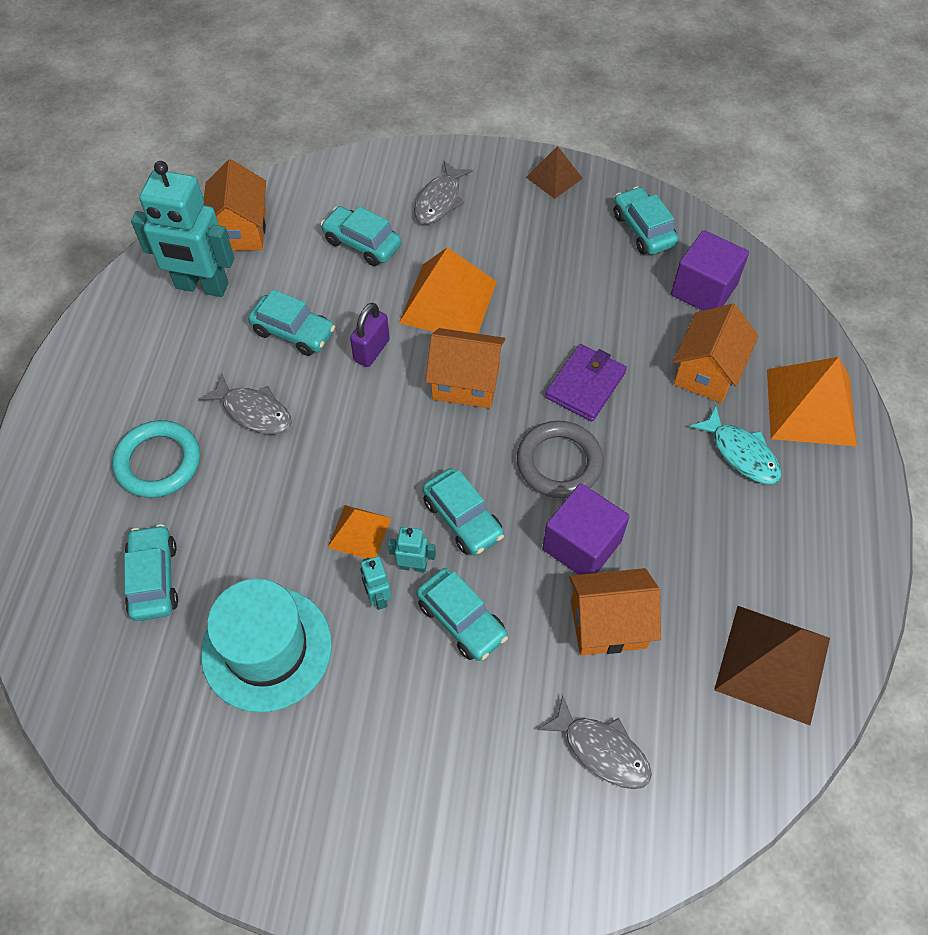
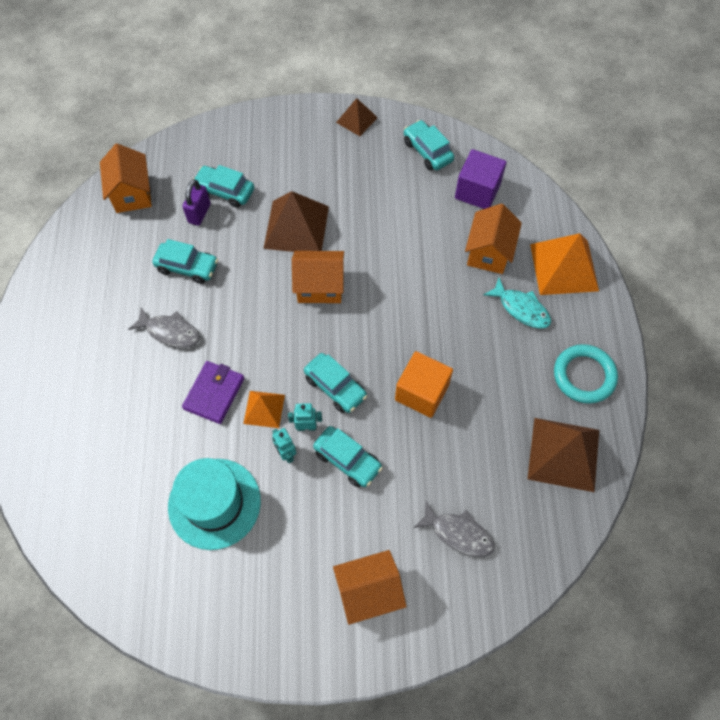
camera: 10 degrees left, 5 degrees up
(154, 579) = (123, 467): turquoise car -> none
(158, 462) = (108, 381): turquoise ring -> turquoise ring (584, 375)
(201, 286) = (111, 242): turquoise robot -> none
(371, 350) = (247, 272): purple padlock -> purple padlock (199, 213)
(439, 200) = (276, 149): grey fish -> none
(448, 302) = (296, 227): orange pyramid -> brown pyramid
(559, 462) = (396, 335): grey ring -> none
(582, 545) = (421, 392): purple cube -> orange cube
(585, 385) = (405, 275): purple wallet -> purple wallet (214, 393)
(608, 624) = (449, 445): orange house -> orange house (368, 591)

